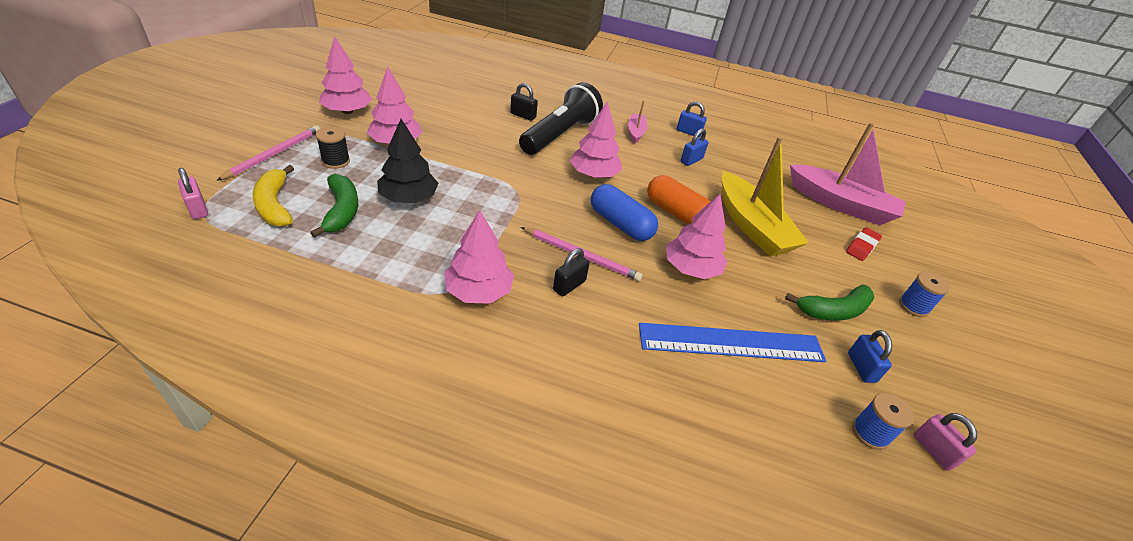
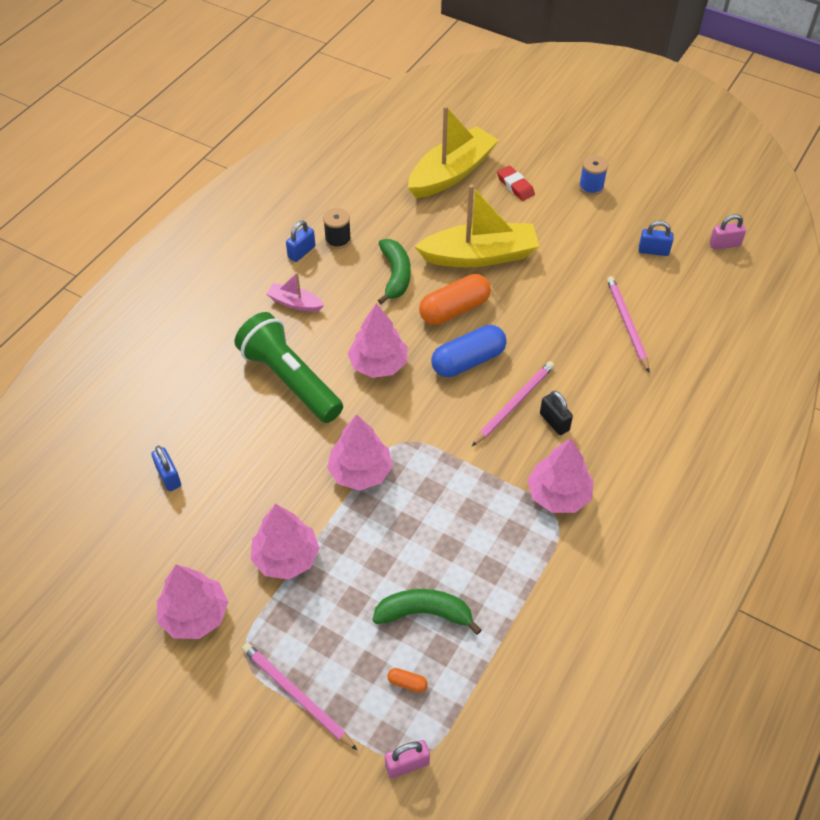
camera: 70 degrees left, 10 degrees up
(274, 205) = (407, 683): yellow banana -> orange capsule
(336, 161) = (321, 624): black spool -> black spool (338, 240)
(409, 198) = (406, 547): black tree -> none
(523, 115) = (237, 411): black padlock -> none
(560, 135) = (290, 380): black flashlight -> green flashlight
(691, 160) = (360, 268): blue padlock -> blue padlock (168, 477)
(691, 269) = (537, 323): pink tree -> pink tree (360, 472)
(731, 343) = (627, 324): blue ruler -> pink pencil
(833, 310) = (594, 242): green banana -> green banana (395, 275)
(841, 204) = (451, 173): pink boat -> yellow boat
(870, 433) = (711, 272): blue spool -> none

